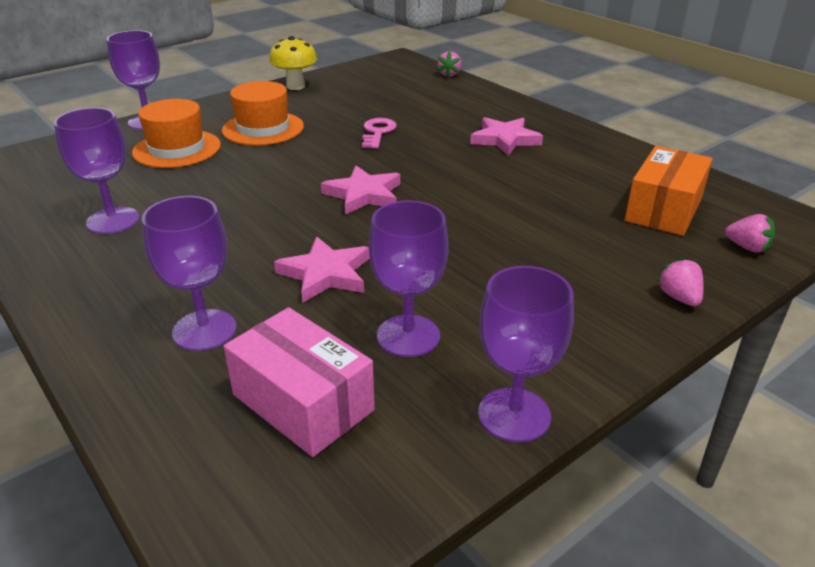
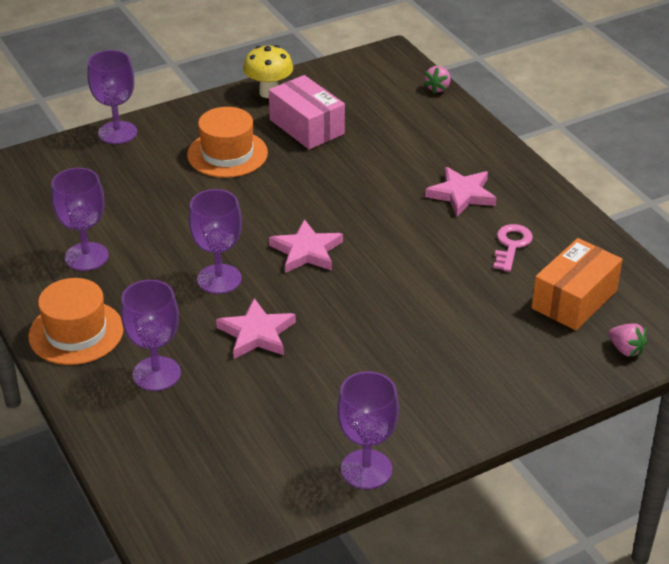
camera: 10 degrees right, 5 degrees up
(177, 149) = (143, 174): orange hat -> orange hat (76, 332)
(302, 402) = (220, 441): pink box -> pink box (306, 127)
(378, 132) = (338, 171): pink key -> pink key (511, 245)
(408, 336) = (308, 398): purple goblet -> purple goblet (219, 279)
(679, 298) = (537, 391): pink strawberry -> none

